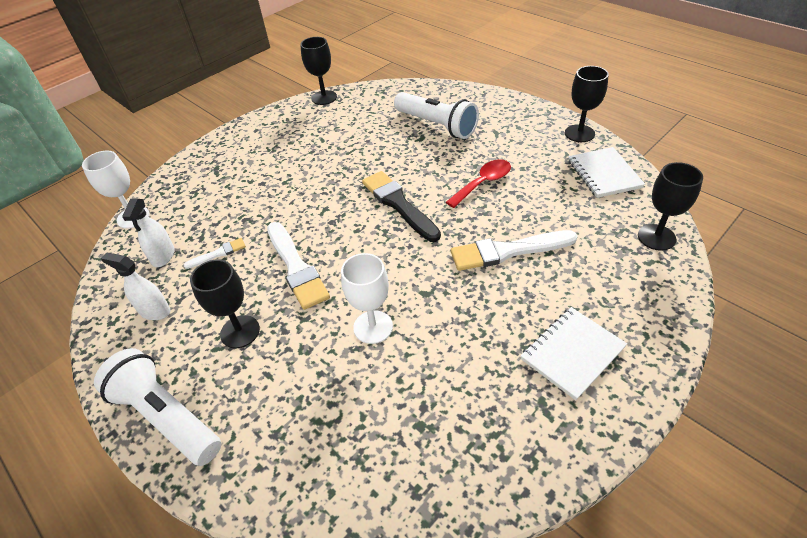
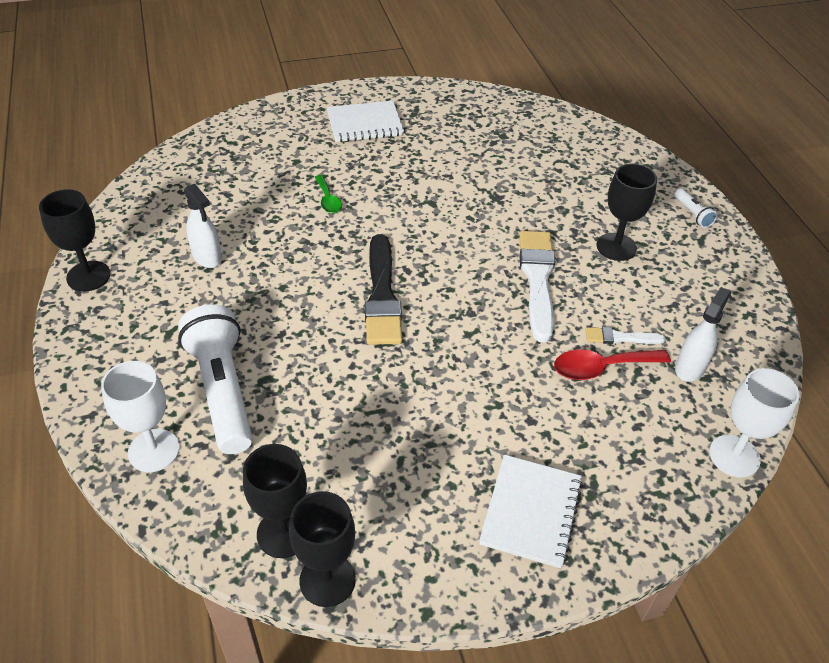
camera: 155 degrees left, 0 degrees up
(154, 311) = (702, 304): white spray bottle -> white spray bottle (207, 257)
(167, 416) = (692, 214): white flashlight -> white flashlight, size x0.42
(373, 327) = (495, 199): white goblet -> white goblet (154, 450)
(483, 183) = (269, 273): red spoon -> red spoon (601, 368)
(507, 251) = (328, 200): white brush -> green spoon
(604, 174) = (146, 220): white notebook -> white notebook (531, 512)
(656, 237) = (198, 153): black goblet -> black goblet (284, 533)

